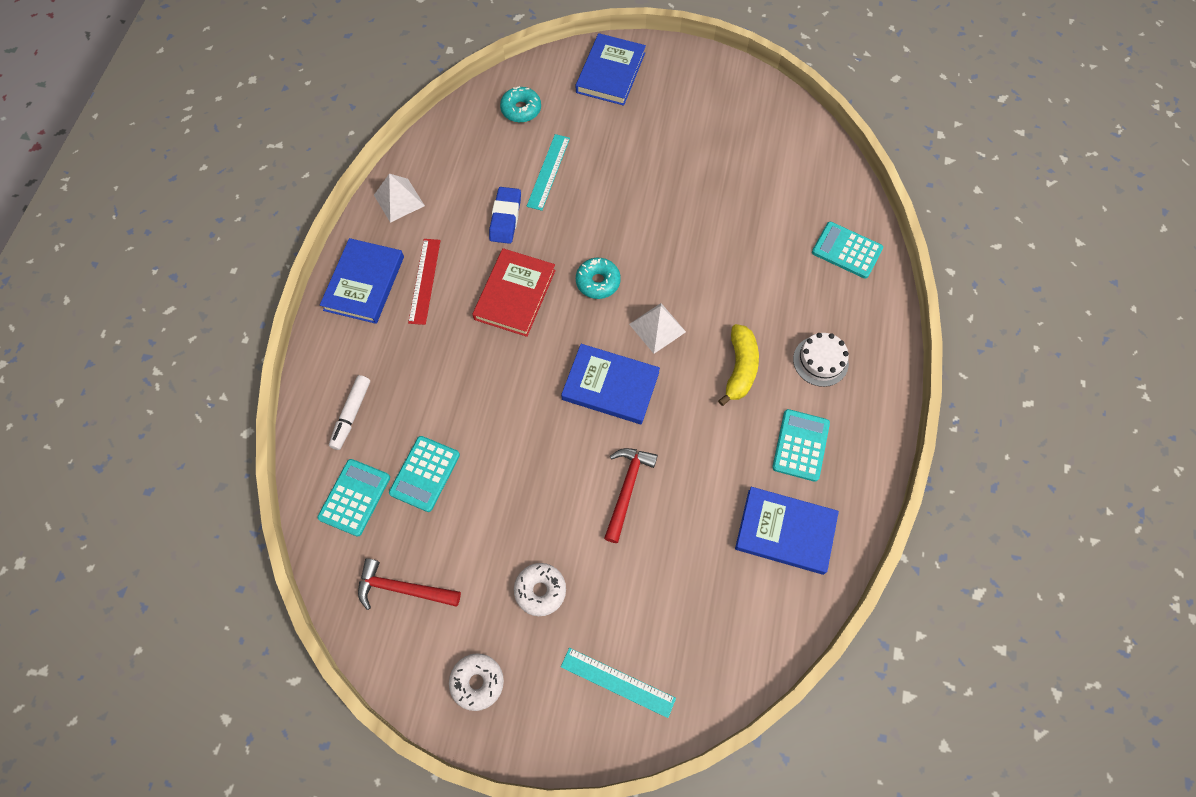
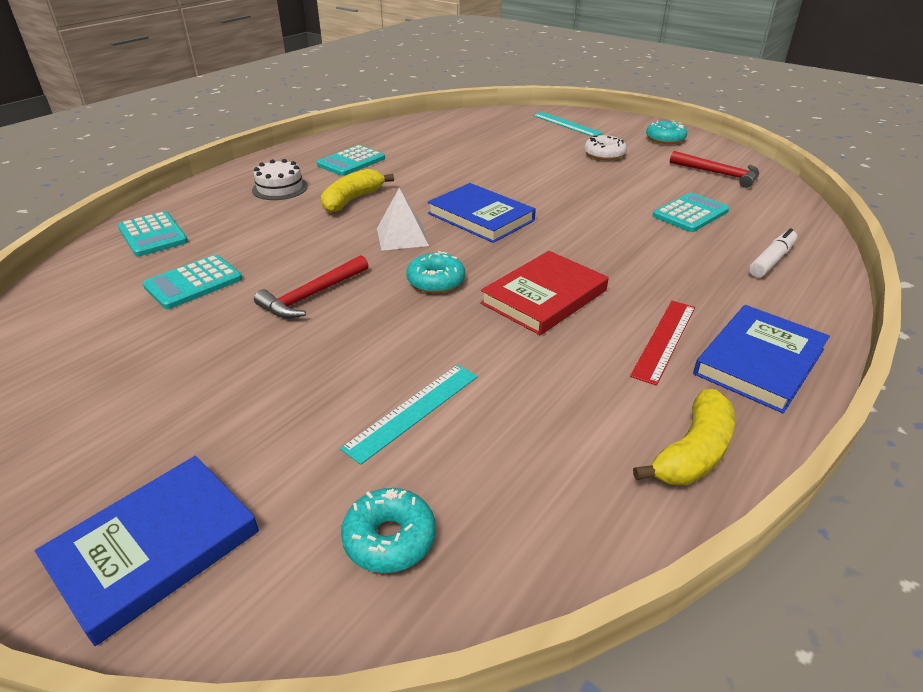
camera: 155 degrees left, 30 degrees down
(354, 497) = (764, 216): turquoise calculator -> turquoise calculator (193, 283)
(399, 200) = (693, 452): white pyramid -> yellow banana
(477, 682) = (665, 139): white donut -> turquoise donut
(505, 218) = (517, 373): blue eraser -> none
(627, 489) = (507, 173): red hammer -> red hammer (312, 295)
(785, 531) = (406, 140): blue book -> none

